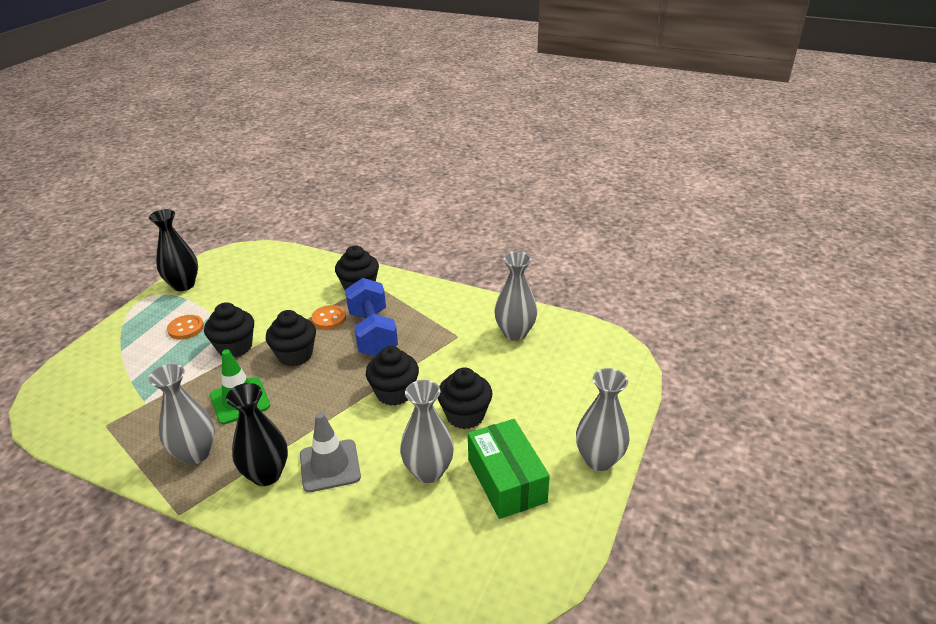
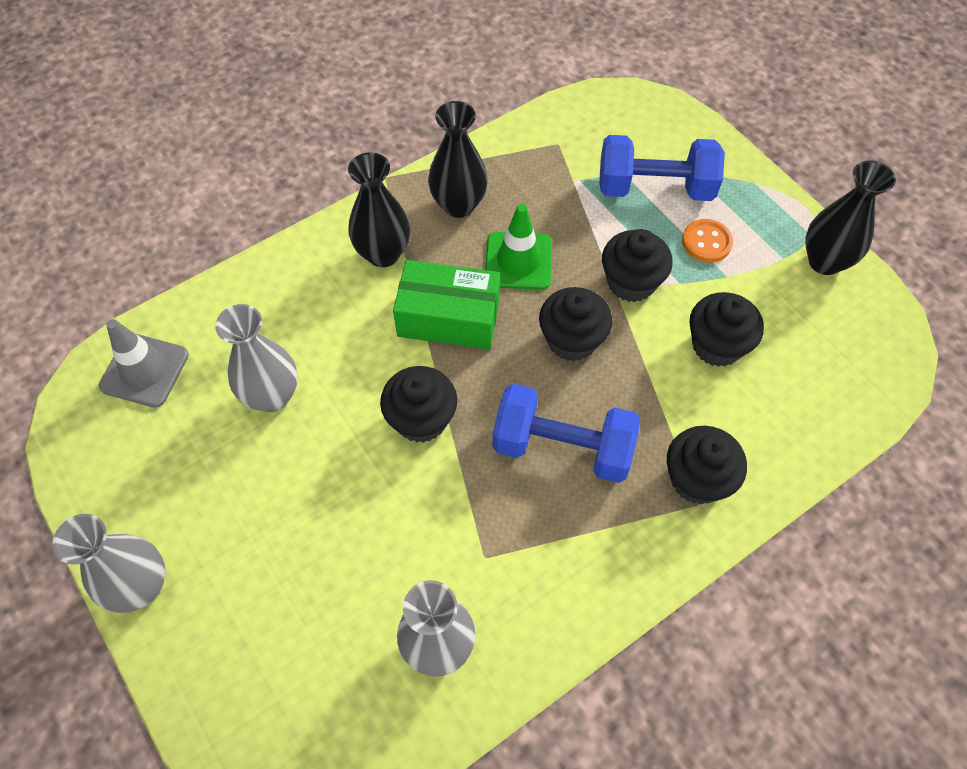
camera: 120 degrees right, 25 degrees up
(141, 363) = (655, 188): none -> blue dumbbell
(195, 454) = (458, 205): grey vase -> black vase
(329, 318) = (633, 407): orange button -> none
(330, 466) = (352, 310): grey traffic cone -> grey traffic cone (144, 370)
(465, 415) = (324, 478): black cupcake -> black cupcake (716, 345)
(506, 480) = (198, 465): green box -> green box (448, 318)

